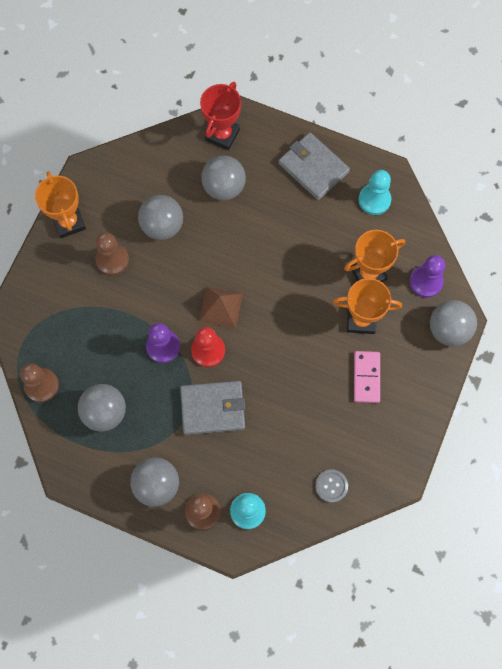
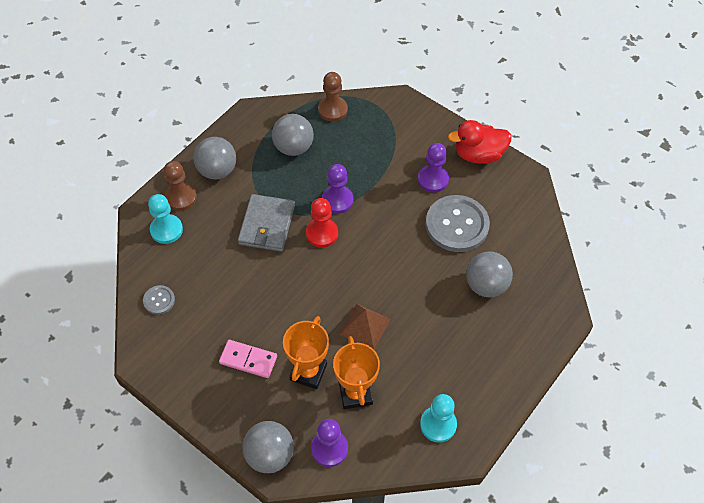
camera: 105 degrees right, 15 degrees down
(69, 222) = (478, 155): orange trophy -> red duck
(112, 260) = (433, 179): brown pawn -> purple pawn
(162, 226) = (457, 225): grey ball -> grey button
(221, 307) = (361, 253): brown pyramid -> brown pyramid (365, 326)
(222, 135) = (546, 298): red trophy -> none
(313, 168) = (490, 373): grey wallet -> none

